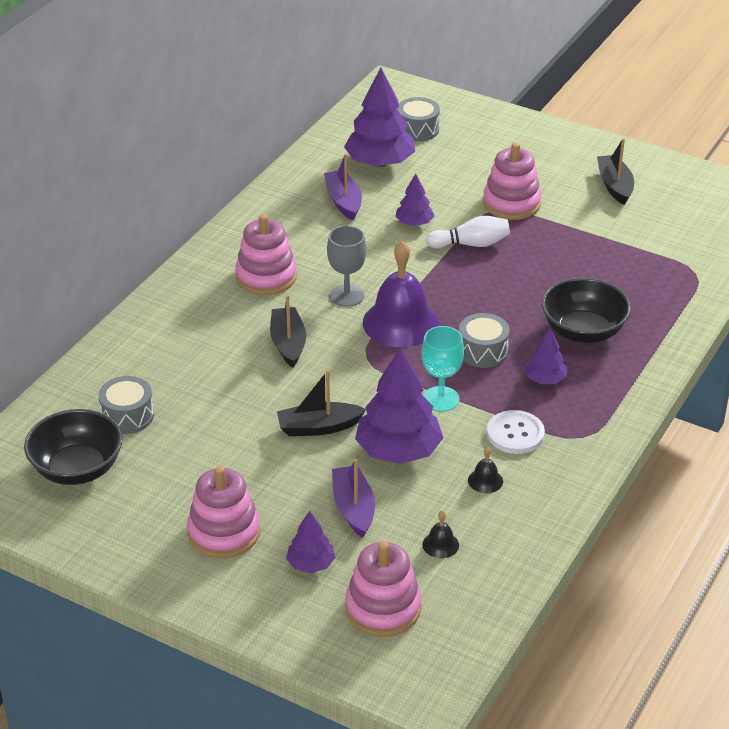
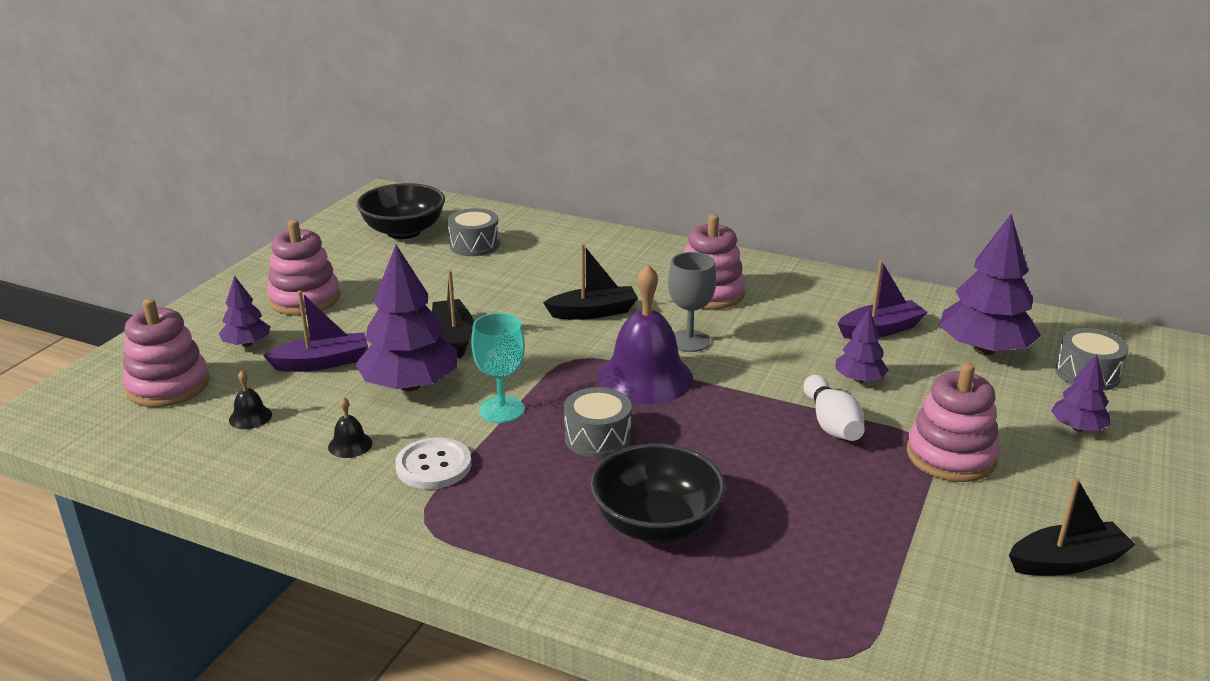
camera: 85 degrees right, 10 degrees down
(545, 379) = (544, 489): purple tree -> purple tree (1077, 428)

